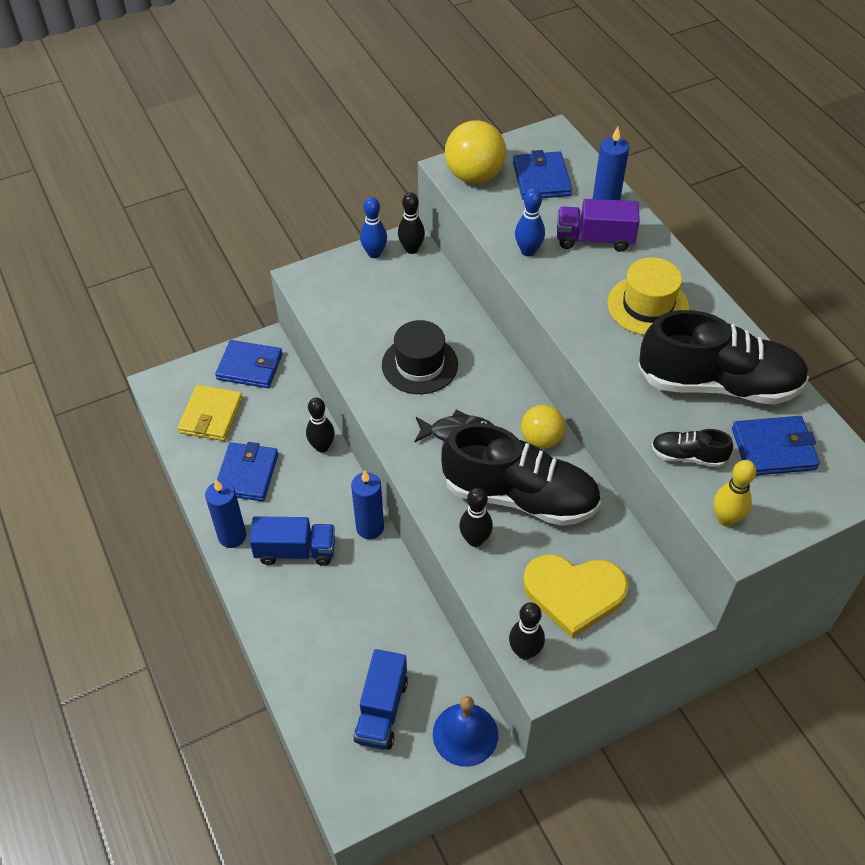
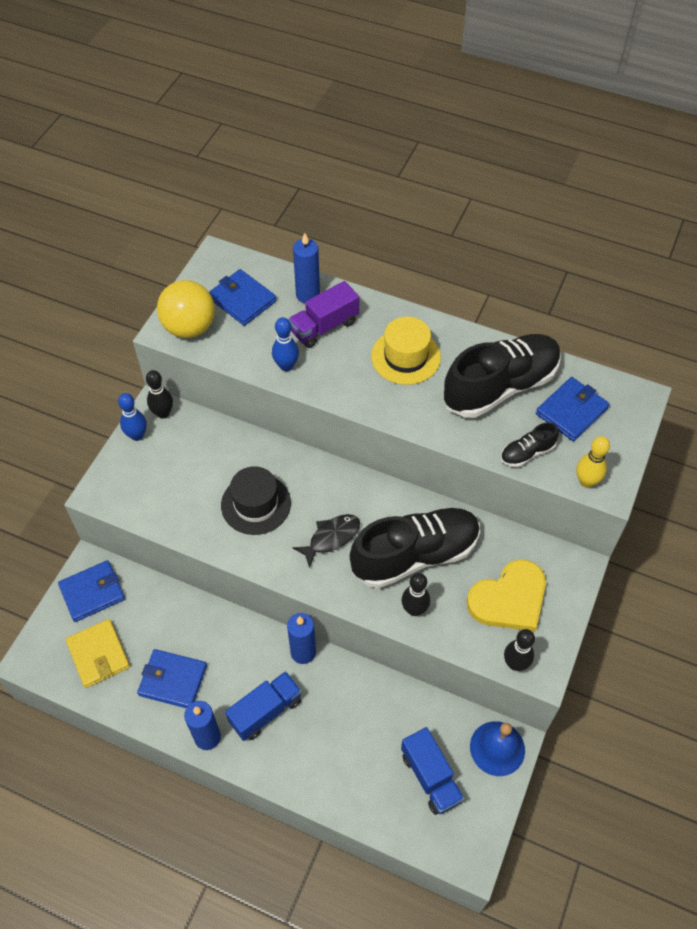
camera: 40 degrees left, 5 degrees up
(247, 474) = (173, 680): blue wallet -> blue wallet turned 45 degrees counterclockwise
(322, 447) = (210, 616): black bowling pin -> none
(541, 439) = (391, 502): yellow ball -> none

